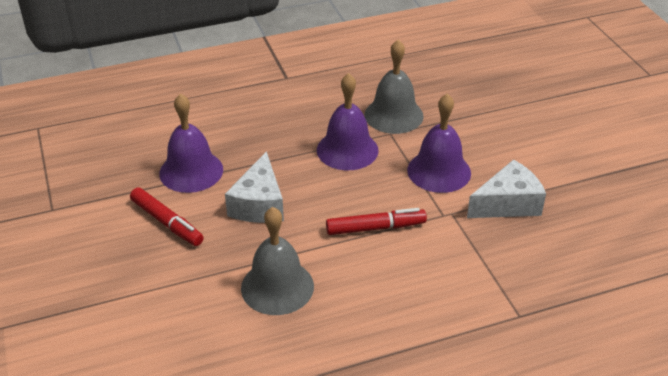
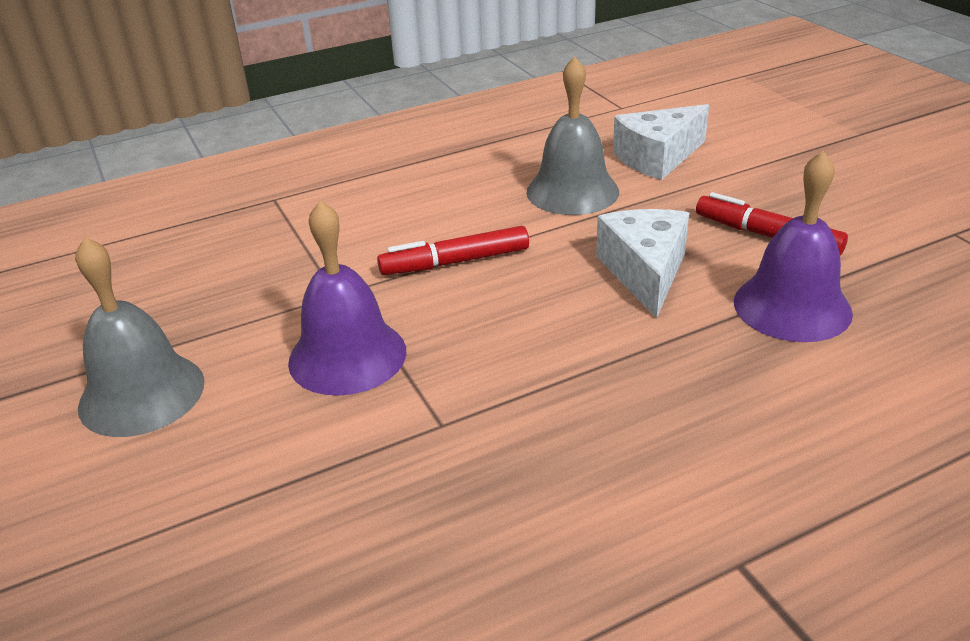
camera: 175 degrees right, 5 degrees down
(347, 150) = (524, 376): purple bell -> none
(393, 115) = (435, 471): grey bell -> grey bell (142, 394)
(508, 204) = (240, 316): white cheese -> white cheese (657, 158)

